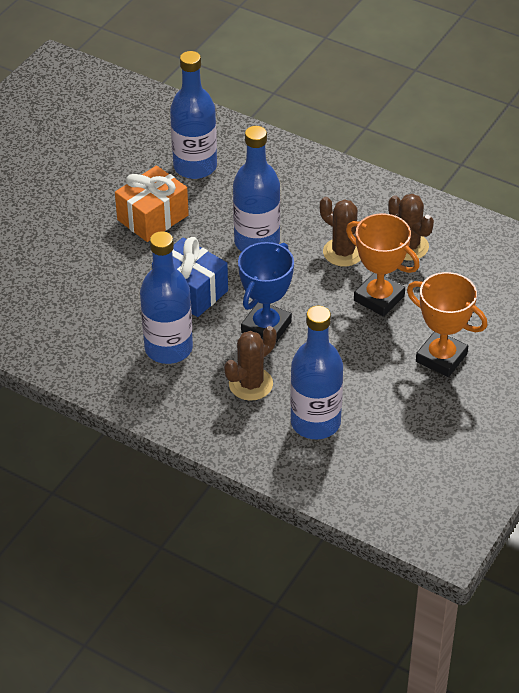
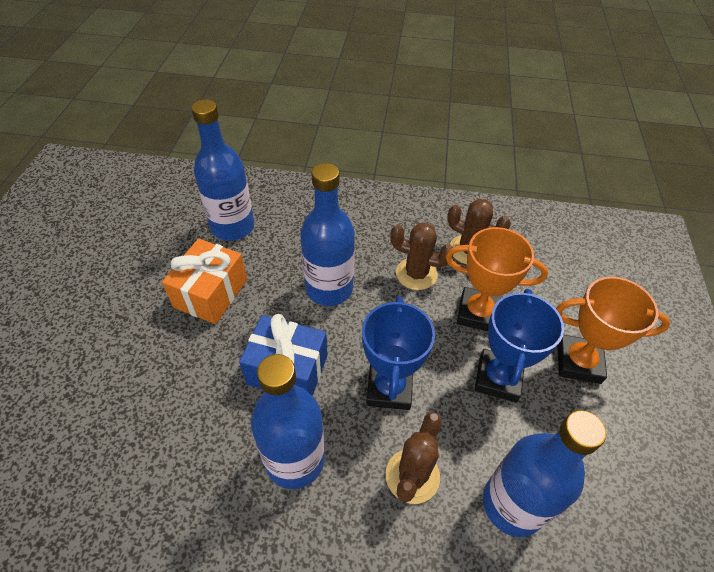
camera: 25 degrees left, 5 degrees up
(361, 348) = (498, 378): none -> blue trophy

